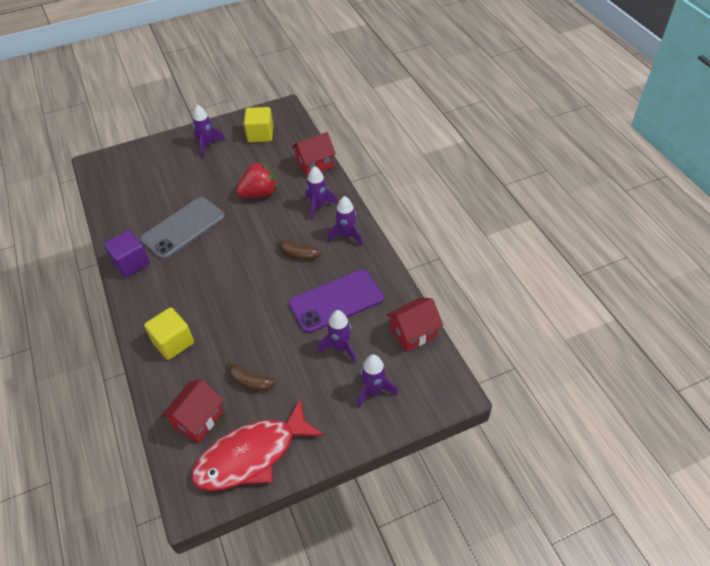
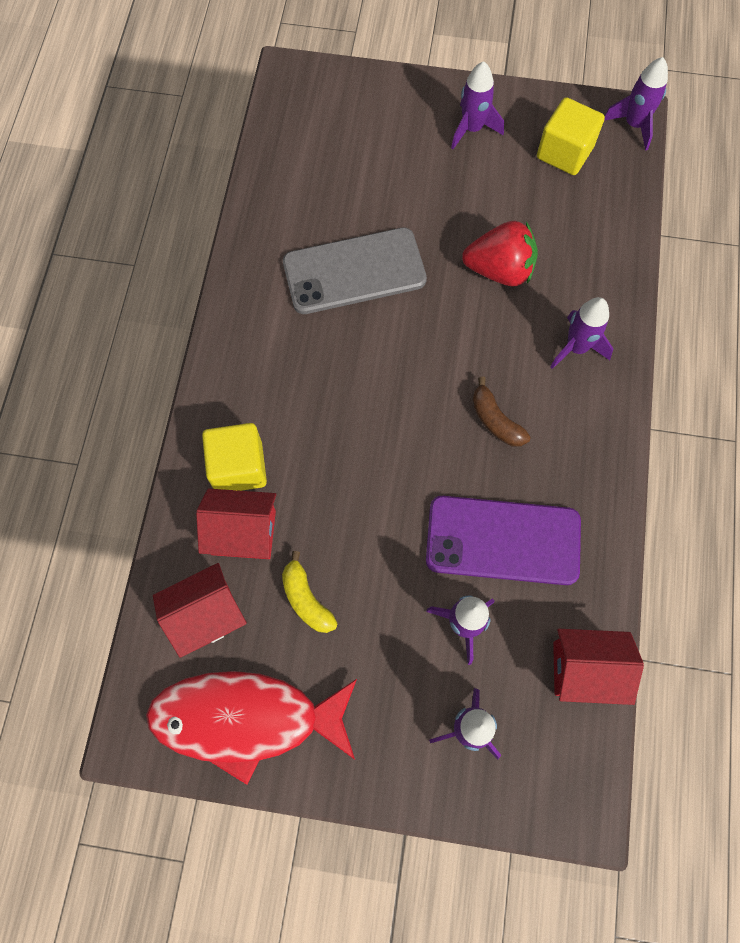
camera: 30 degrees right, 20 degrees up
(131, 263) = (251, 293): purple cube -> none
(250, 381) = (306, 599): brown banana -> yellow banana
(315, 164) = (617, 262): red house -> red house (243, 532)
(346, 236) = (588, 430): purple rocket -> purple rocket (634, 125)

